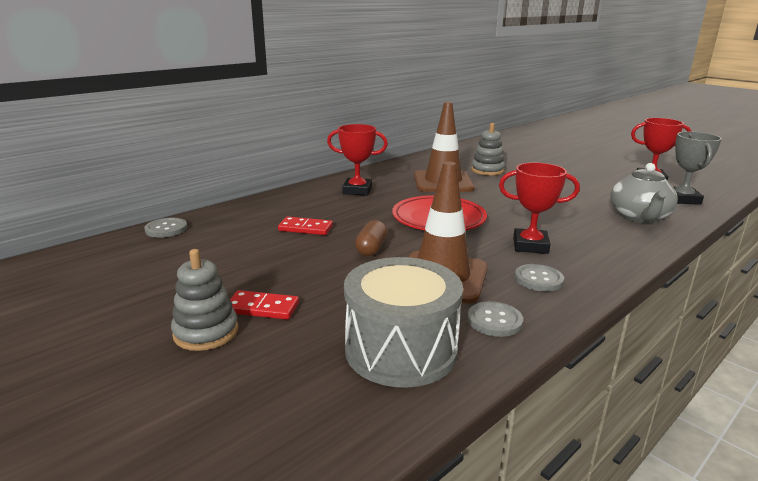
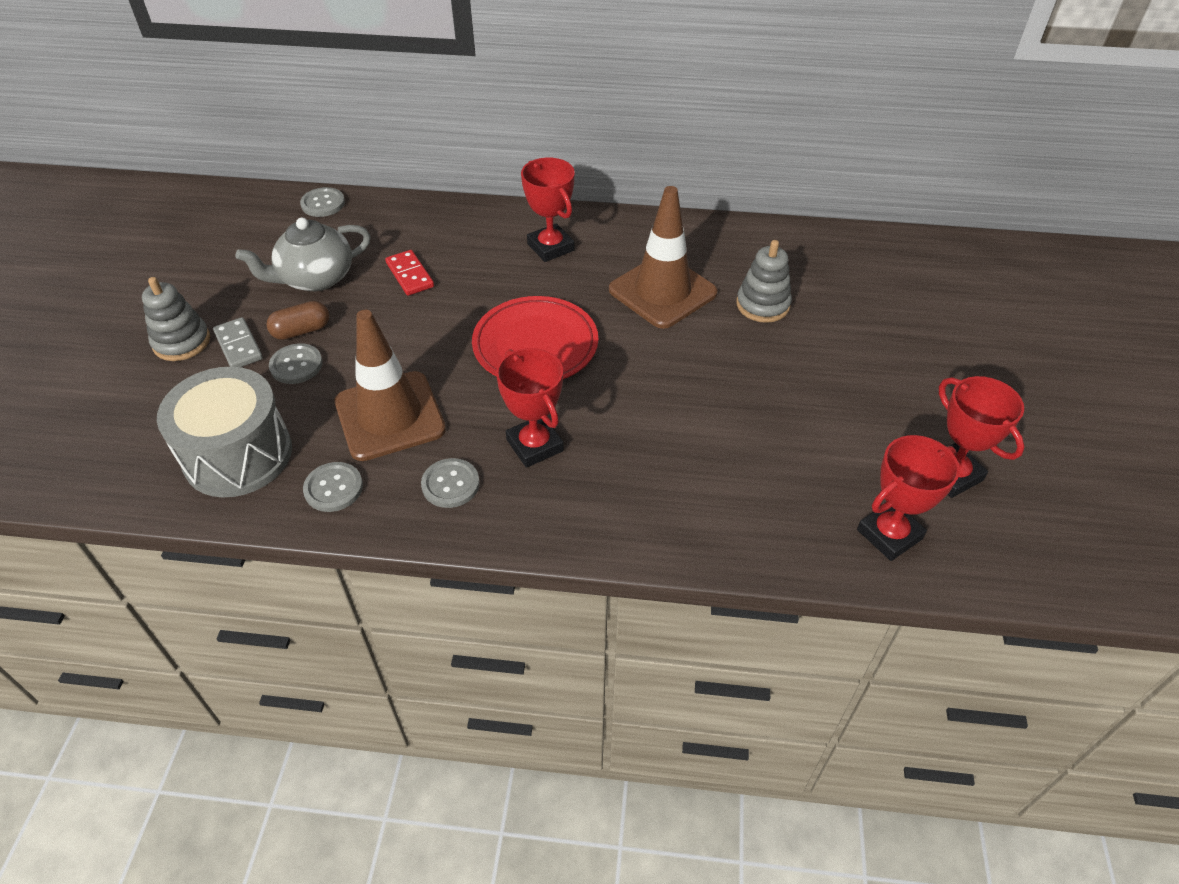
camera: 50 degrees right, 25 degrees up
(262, 308) = (239, 346): red domino -> grey domino
(330, 292) = (296, 365): none -> grey button
(371, 249) = (407, 340): brown capsule -> brown capsule (301, 331)
(639, 217) = (745, 509): grey teapot -> grey teapot (315, 278)
(682, 199) = (889, 534): grey trophy -> red trophy

